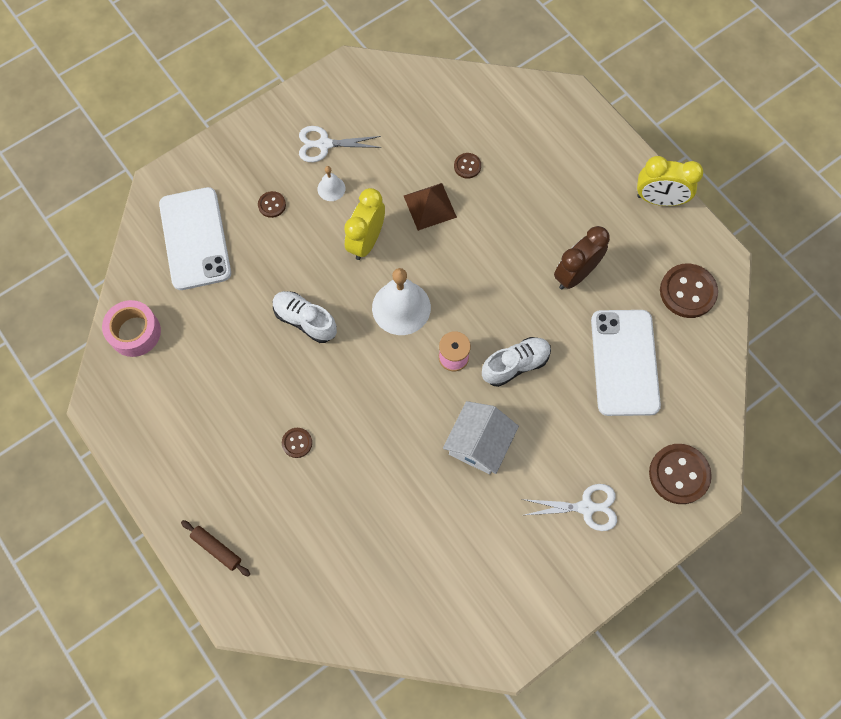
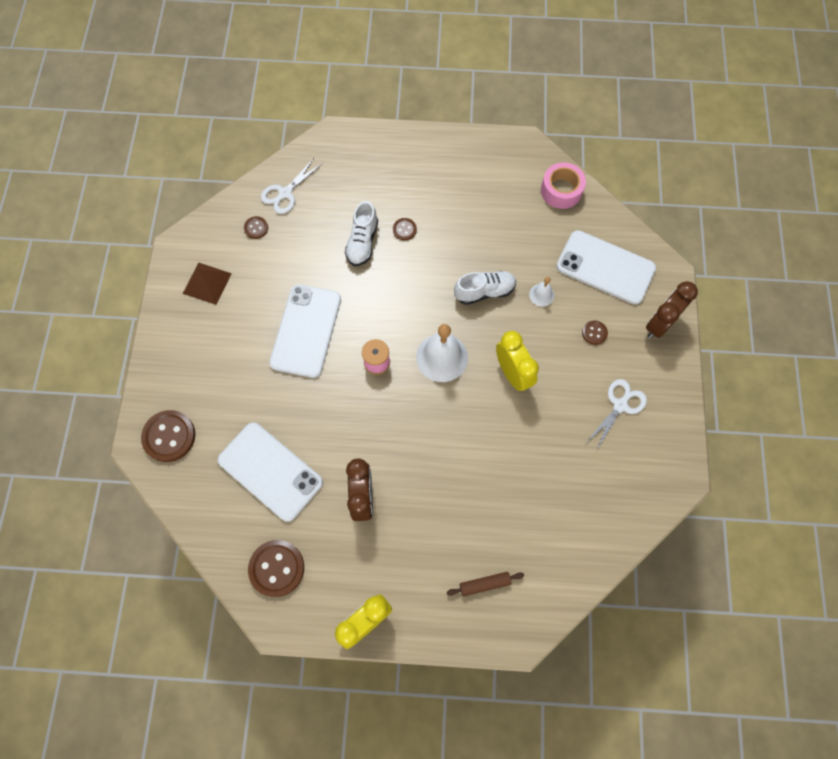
camera: 130 degrees right, 0 degrees up
(216, 549) = (380, 148): brown rolling pin -> brown rolling pin (485, 584)
(220, 162) = (659, 324): none -> brown clock
(331, 188) = (576, 382): white bell -> white bell (541, 295)
(429, 206) = (505, 439): brown pyramid -> brown pyramid (207, 283)
(467, 166) = (517, 495): brown button -> brown button (256, 228)
(479, 444) = (306, 331): white house -> white phone
(515, 365) = (335, 397): white shoe -> white shoe (362, 242)
(586, 507) = (207, 361): white scissors -> white scissors (285, 193)

